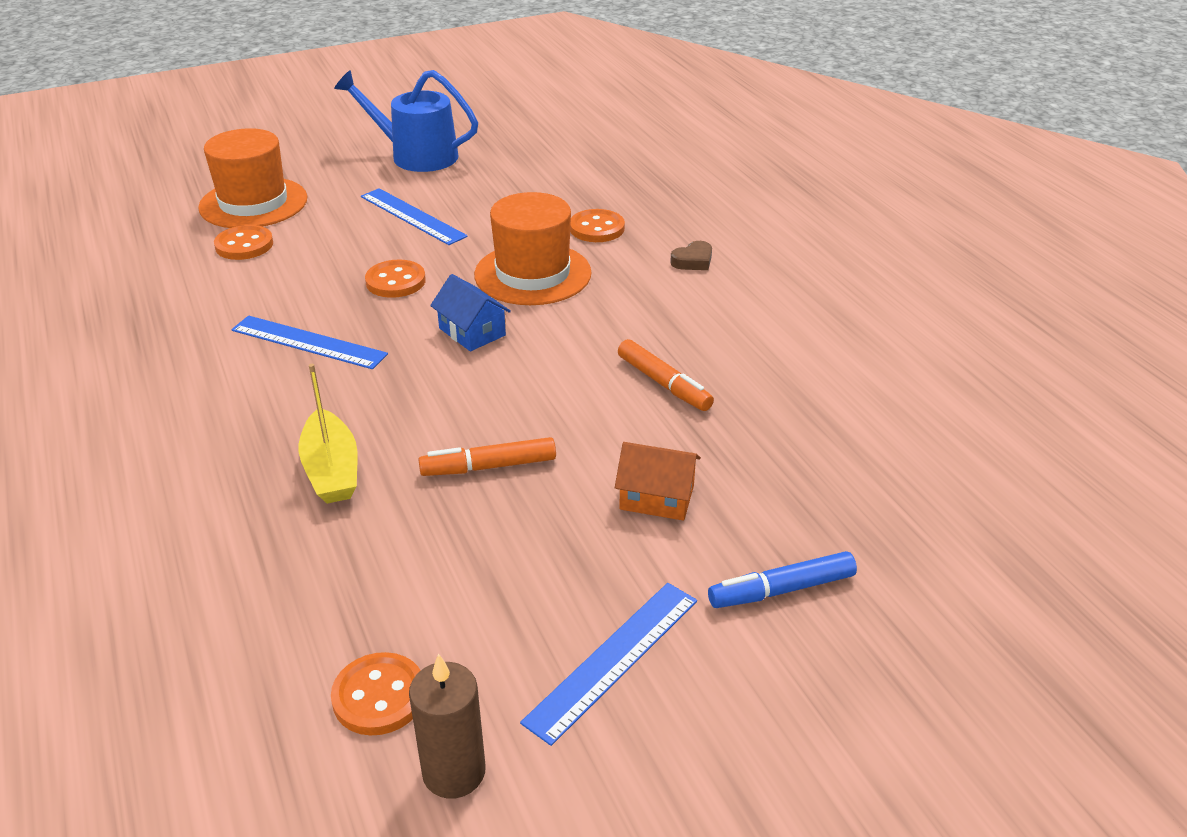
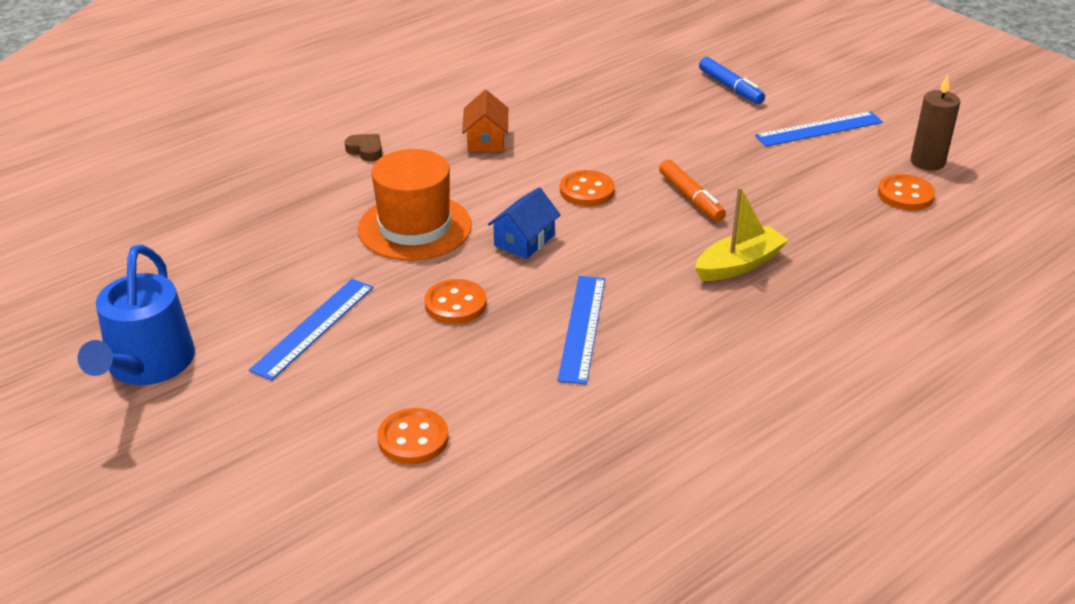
camera: 105 degrees left, 0 degrees up
(253, 203) = (303, 470): orange hat -> none
(597, 228) = (316, 206): orange button -> orange button (587, 191)
(613, 659) = (819, 129): blue ruler -> blue ruler turned 45 degrees counterclockwise
(657, 498) = (680, 132): orange house -> orange house (486, 140)
(664, 384) = (554, 143): orange marker -> none

